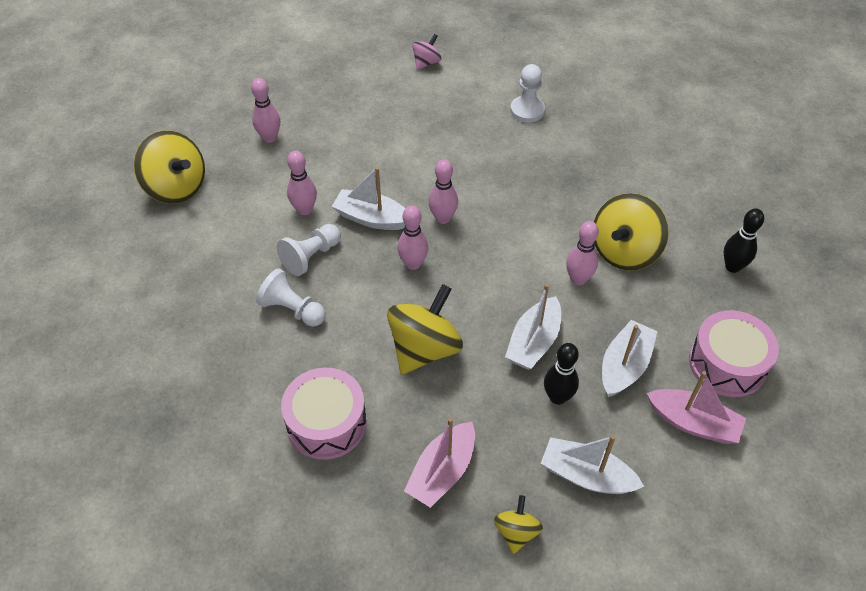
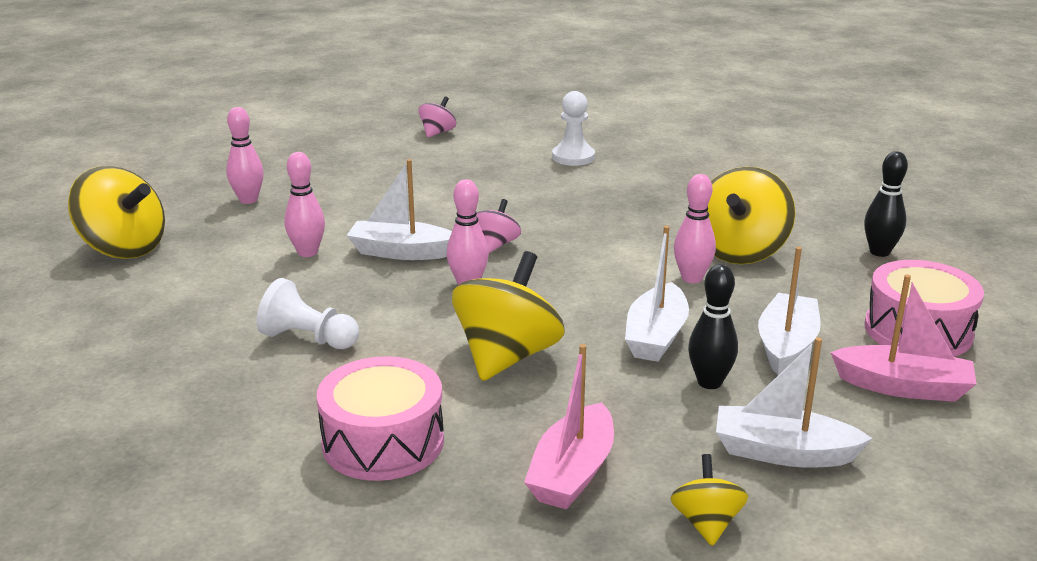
camera: 10 degrees left, 25 degrees down
(311, 257) = (325, 290): white pawn -> none
(443, 218) = (496, 244): pink bowling pin -> pink spinning top

